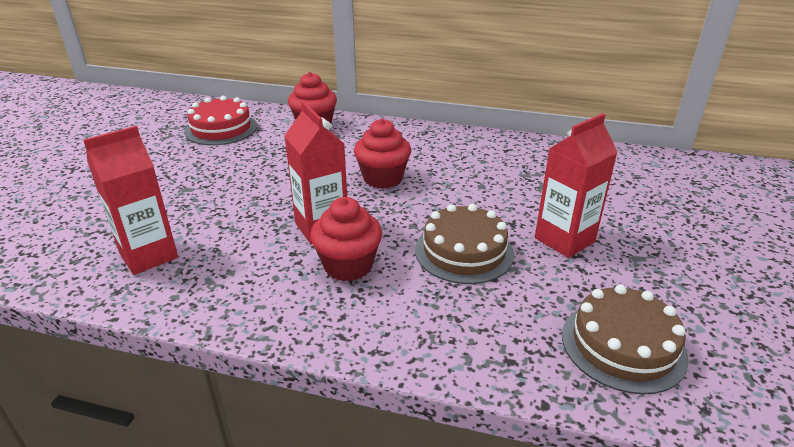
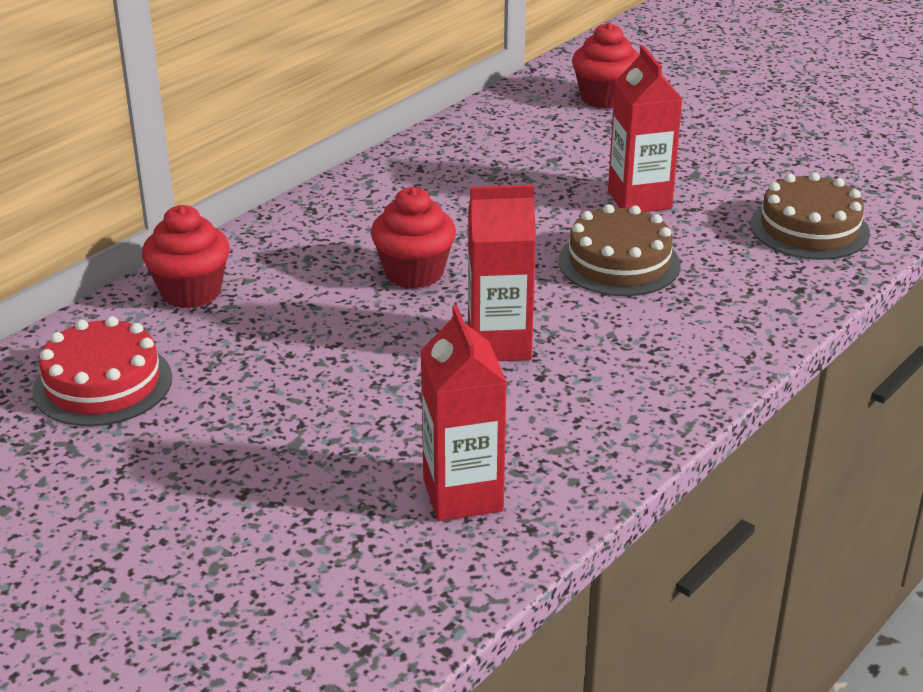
camera: 65 degrees left, 0 degrees up
(348, 266) = (595, 343): red cupcake -> red cupcake (604, 98)

